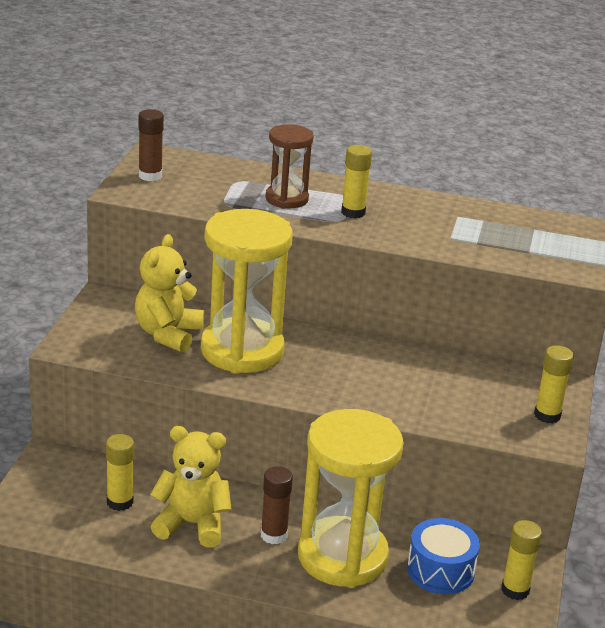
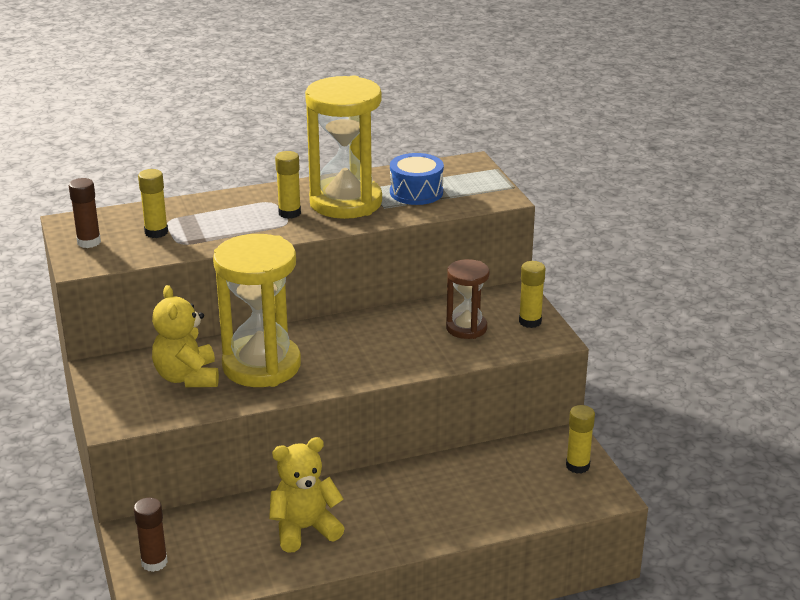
camera: 30 degrees left, 0 degrees up
(120, 502) = (229, 539): yellow glue stick -> yellow glue stick (156, 232)
(273, 535) = (374, 508): brown glue stick -> brown glue stick (154, 562)
(286, 199) = (225, 221): brown hourglass -> brown hourglass (466, 328)
(342, 557) = (439, 499): yellow hourglass -> yellow hourglass (345, 202)
(440, 570) = (516, 476): blue drum -> blue drum (416, 192)

